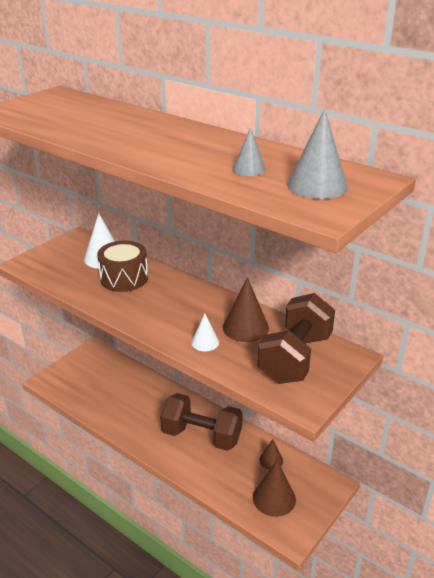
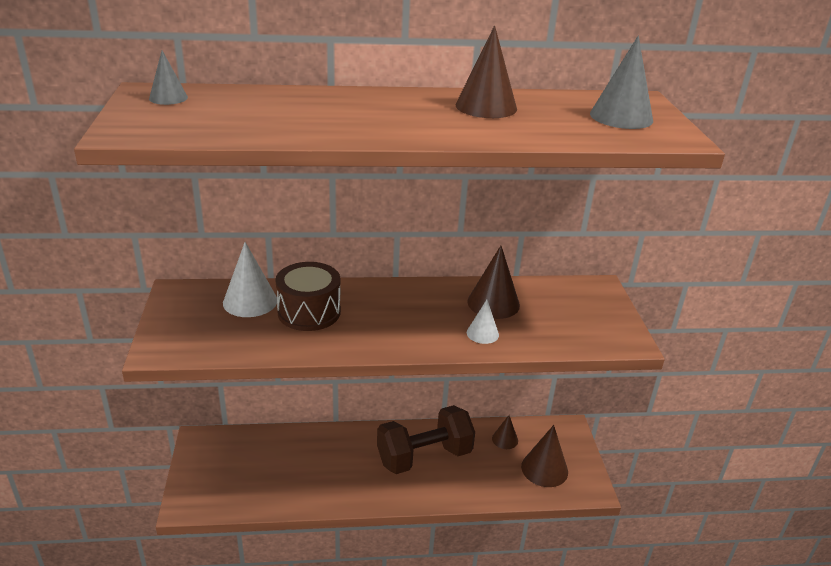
camera: 45 degrees left, 0 degrees up
(228, 150) = (486, 107): none -> brown cone
(249, 169) = (543, 118): grey cone -> grey cone (168, 98)
(295, 358) = (567, 309): brown dumbbell -> none

